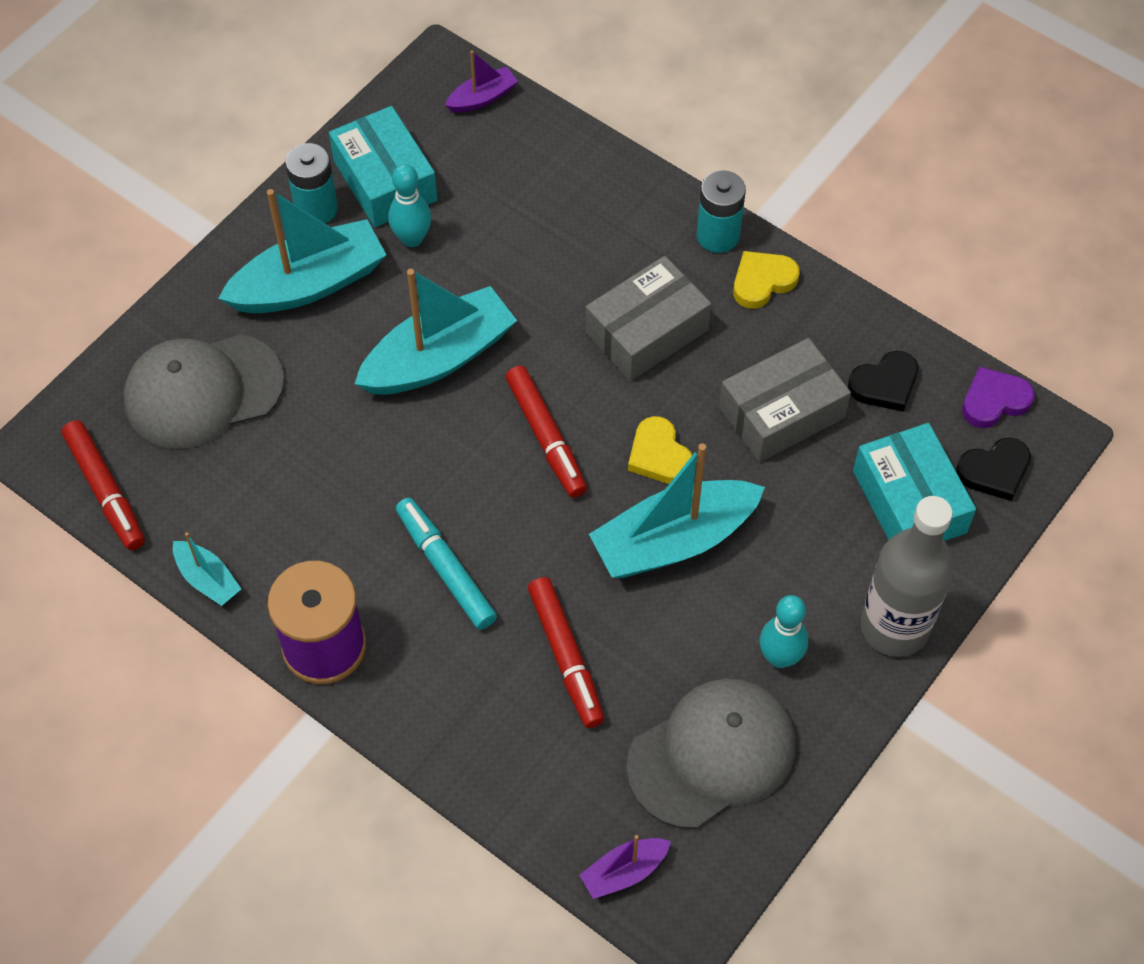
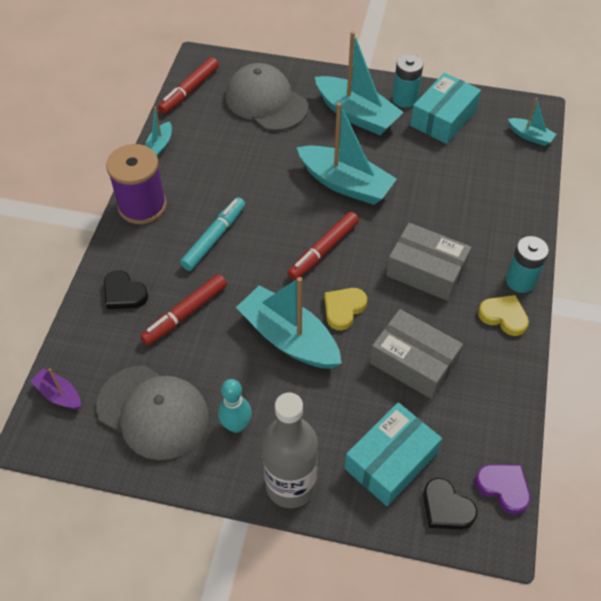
camera: 65 degrees right, 5 degrees down
(412, 238) = (414, 143): turquoise bowling pin -> none
(482, 98) = (530, 136): purple boat -> turquoise boat
(885, 384) = (472, 414): black heart -> black heart (124, 293)

